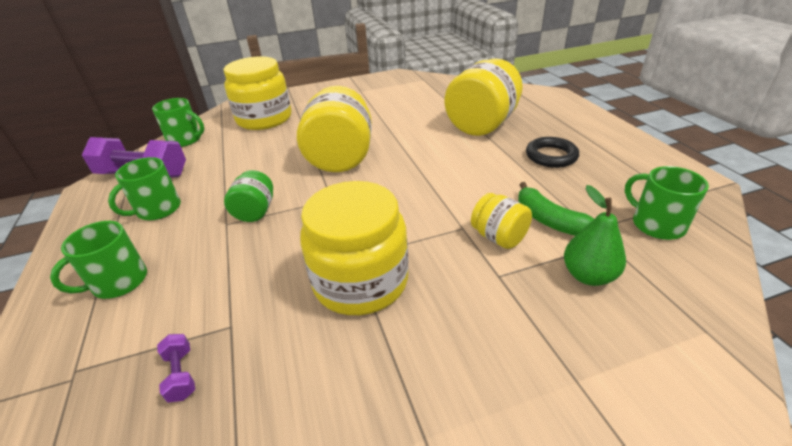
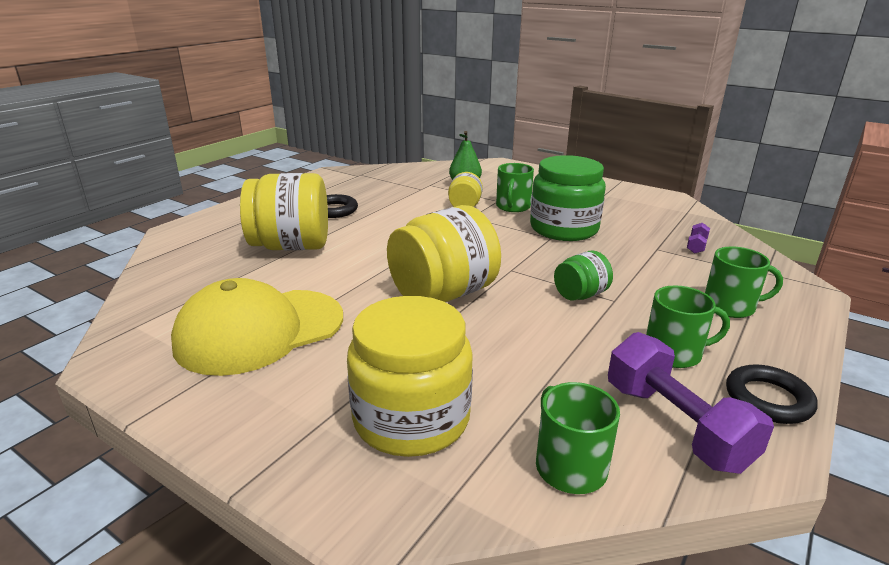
camera: 130 degrees left, 10 degrees down
(87, 215) = (768, 399): none -> black ring
(360, 281) = (564, 229): yellow jar -> green jar
(380, 102) = (260, 331): none -> yellow cap
(549, 220) = (427, 198): green banana -> none
(656, 224) = (395, 177): green mug -> green mug (513, 207)

